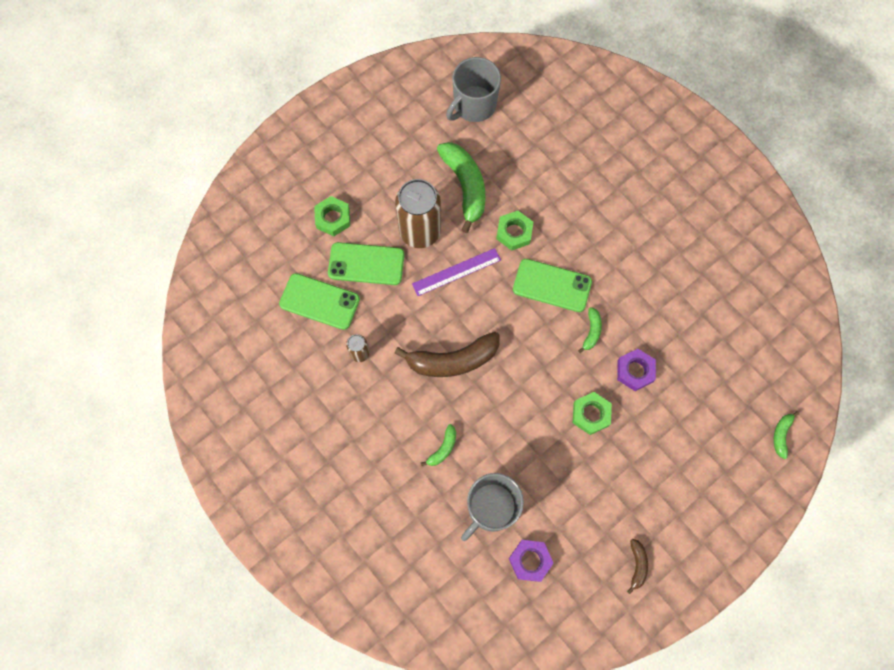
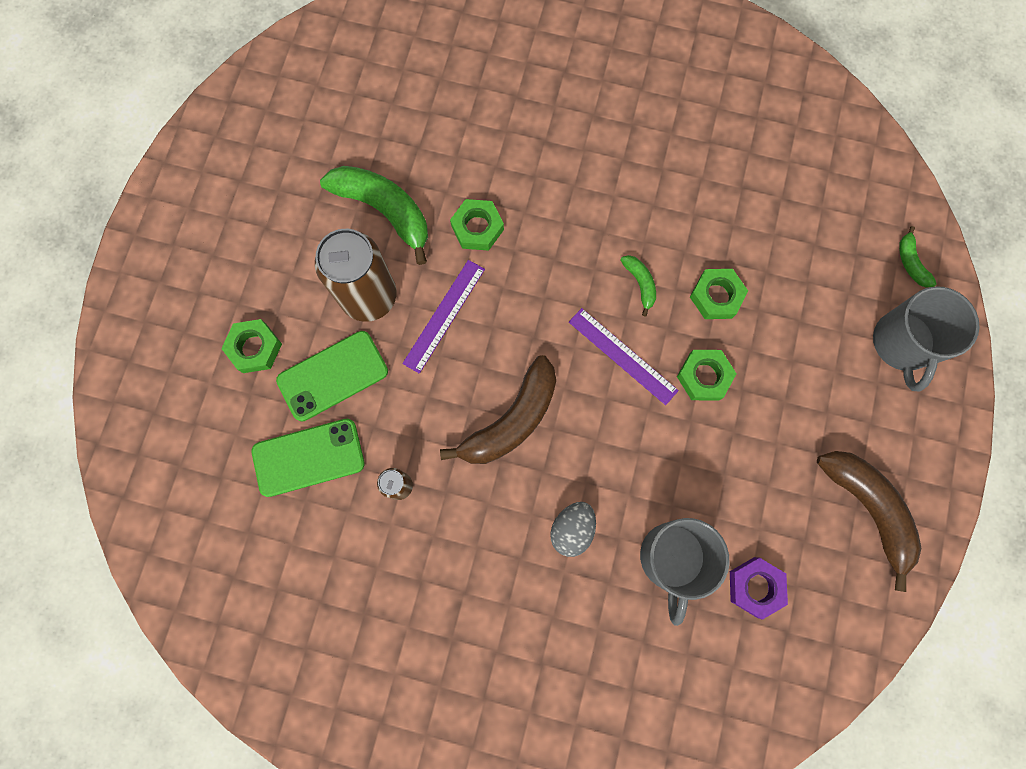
camera: 35 degrees left, 5 degrees up
(443, 448) = (572, 529): green banana -> grey egg
(474, 105) = (328, 111): grey mug -> grey mug (902, 343)
(548, 368) = (622, 356): none -> purple ruler
(552, 285) = (561, 260): green phone -> none
(635, 371) = (716, 296): purple nut -> green nut
(637, 565) = (868, 508): brown banana -> brown banana, size x2.13

